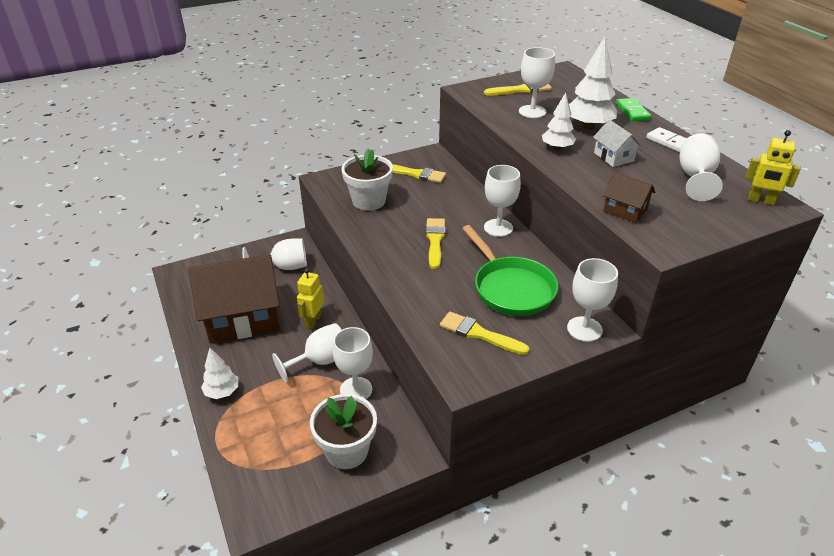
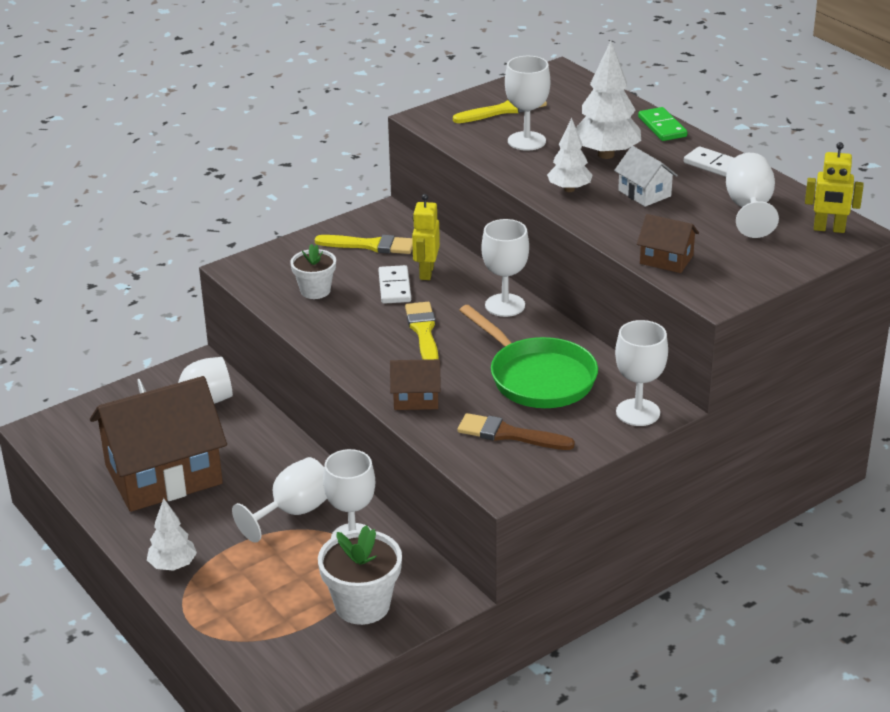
camera: 10 degrees left, 5 degrees down
(313, 320) = (265, 465): yellow robot -> yellow robot (426, 272)
(369, 201) = (315, 291): white flower pot -> white flower pot, size x0.63
(415, 293) = (416, 398): none -> brown house
(423, 205) = (394, 287): none -> white domino
(479, 334) = (509, 434): yellow brush -> brown brush

